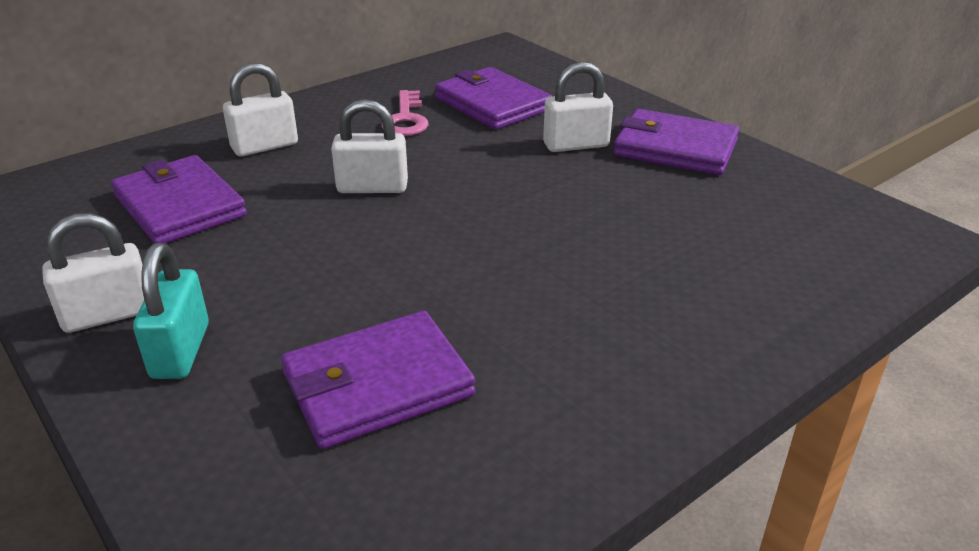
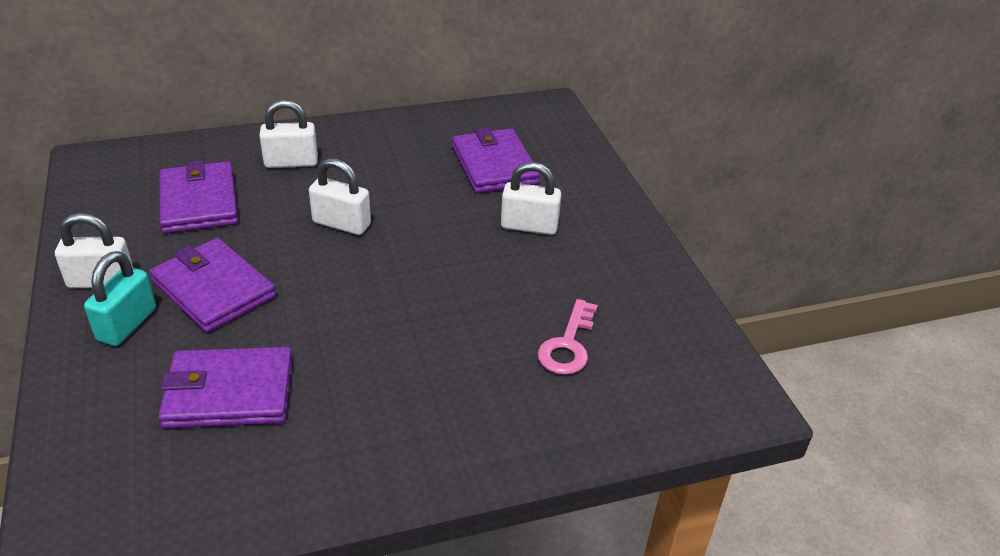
camera: 20 degrees right, 5 degrees up
(406, 119) = (413, 163): pink key -> pink key (568, 345)
(675, 148) = (610, 253): purple wallet -> purple wallet (213, 289)

